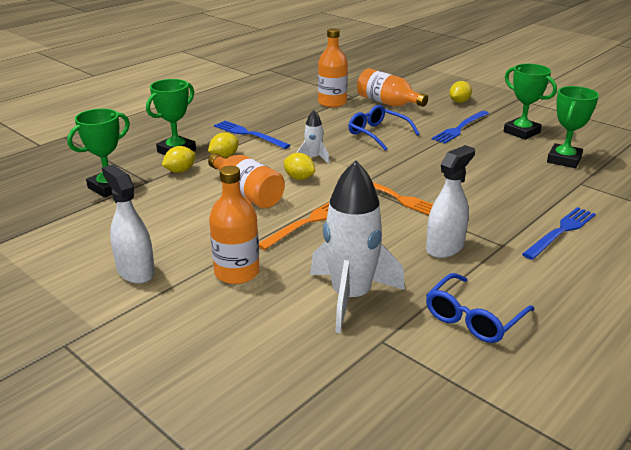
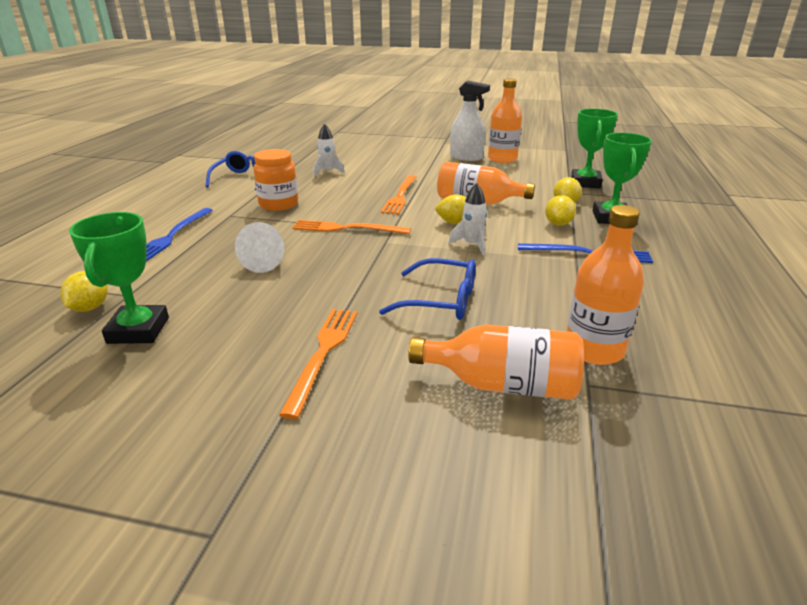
camera: 150 degrees right, 0 degrees up
(237, 272) = (409, 167): orange bottle -> orange bottle (502, 159)
(351, 297) = (328, 172): white rocket -> white rocket, size x0.48
(445, 247) = (278, 204): white spray bottle -> orange jar
(459, 102) = (363, 450): yellow lemon -> yellow lemon (90, 308)
(460, 128) = (323, 354): blue fork -> orange fork
(477, 183) = (266, 262): none -> white cone
(521, 132) = (205, 379): green trophy -> none

